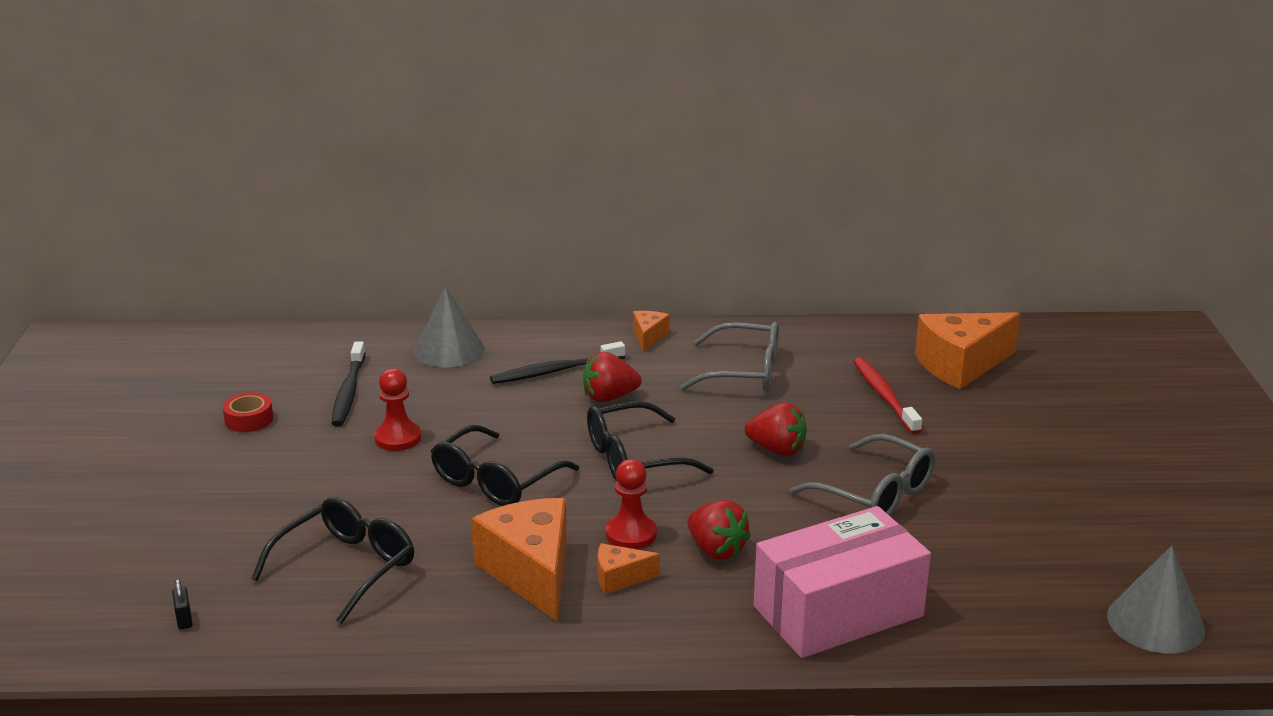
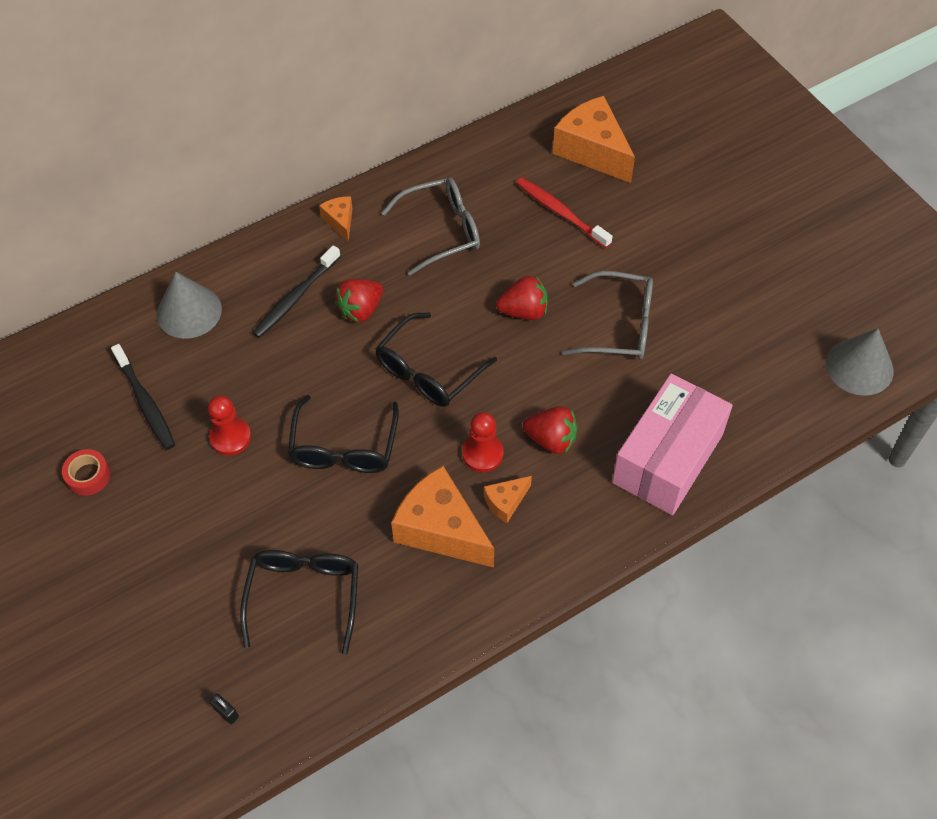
camera: 30 degrees left, 30 degrees up
(960, 365) = (592, 151): orange cheese -> orange cheese turned 105 degrees clockwise

